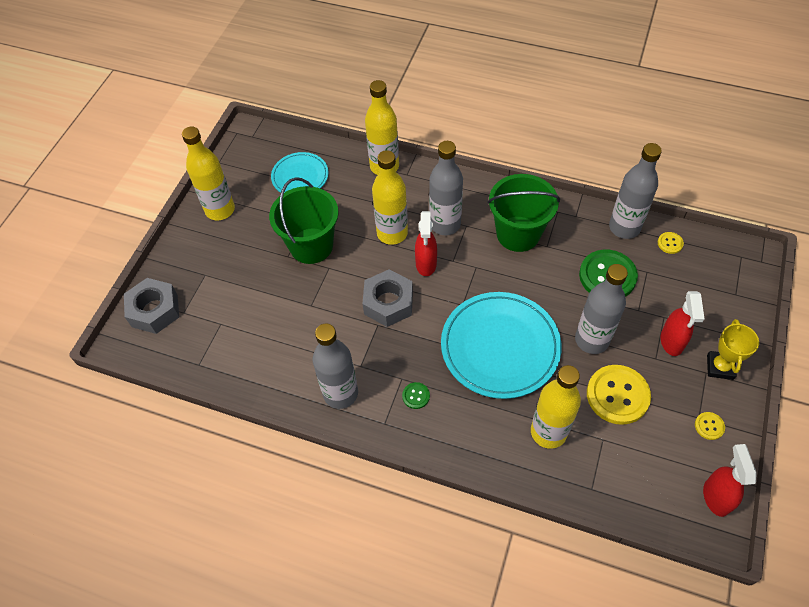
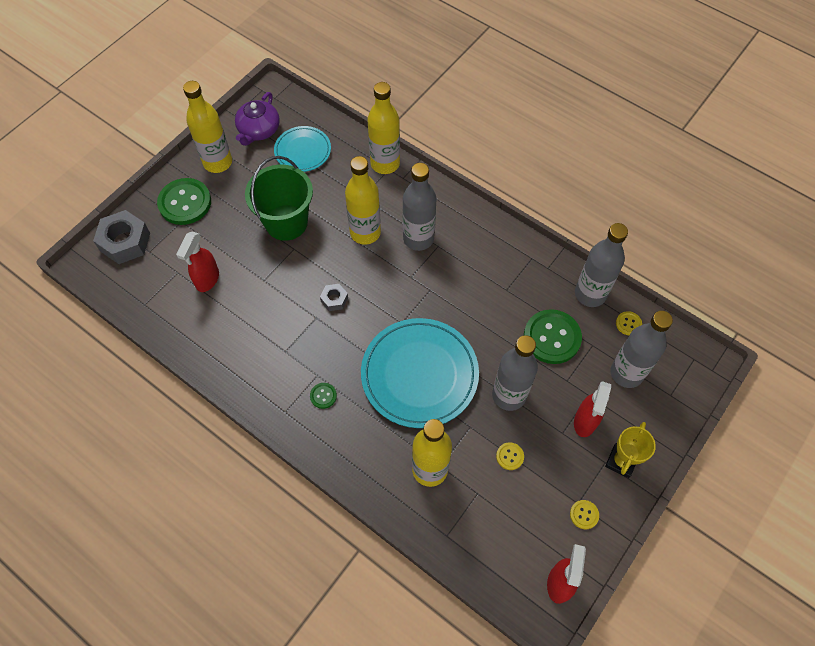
camera: 15 degrees right, 5 degrees up
(202, 256) = (185, 203): none -> green button
(249, 169) = (259, 130): none -> purple teapot
(340, 393) = (257, 371): grey bottle -> grey bottle (626, 373)
(388, 303) = (334, 299): grey nut -> grey nut, size x0.52
(426, 264) = (384, 272): red spray bottle -> red spray bottle (207, 280)
(518, 234) = (484, 269): green bucket -> none
(617, 395) = (510, 456): yellow button -> yellow button, size x0.45

